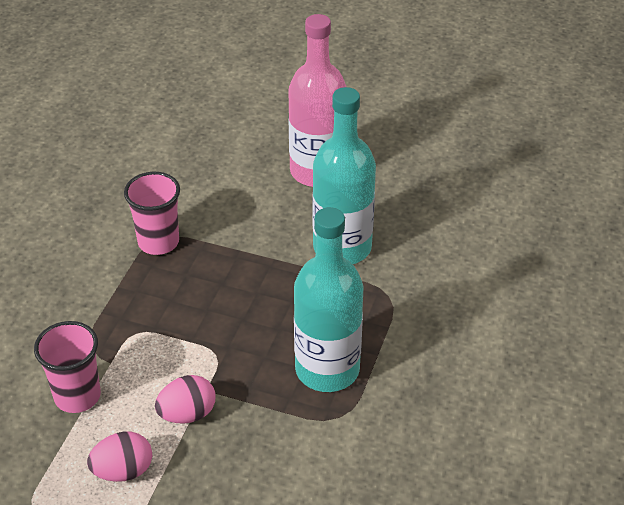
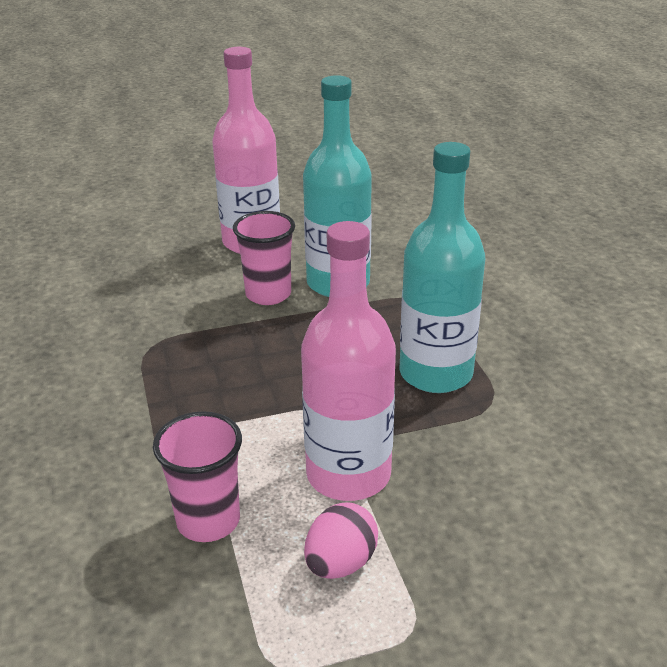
camera: 35 degrees left, 10 degrees down
(158, 242) = (153, 349): pink cup -> pink cup (268, 294)
(187, 414) = (348, 474): pink egg -> pink bottle

